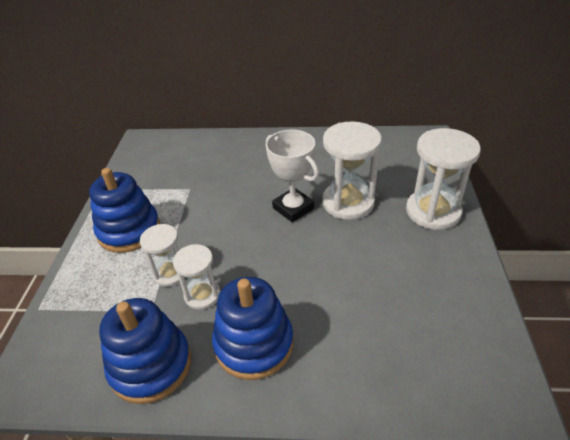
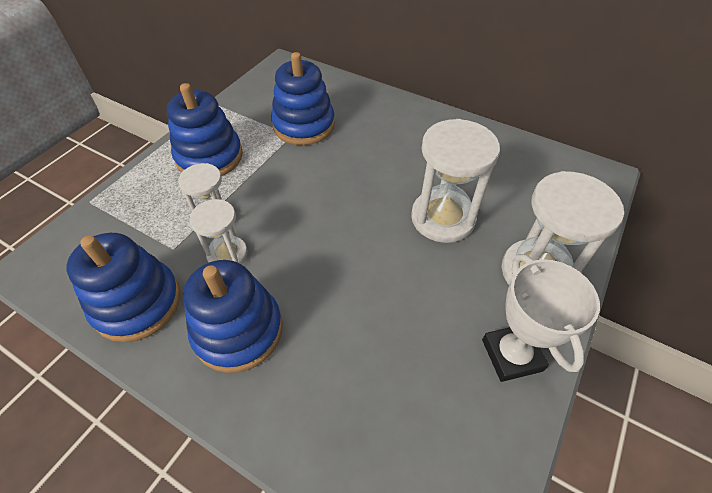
camera: 25 degrees right, 10 degrees up
(194, 178) = (304, 125): none -> blue stacking toy
(293, 208) = (379, 199): white trophy -> white trophy (512, 355)

